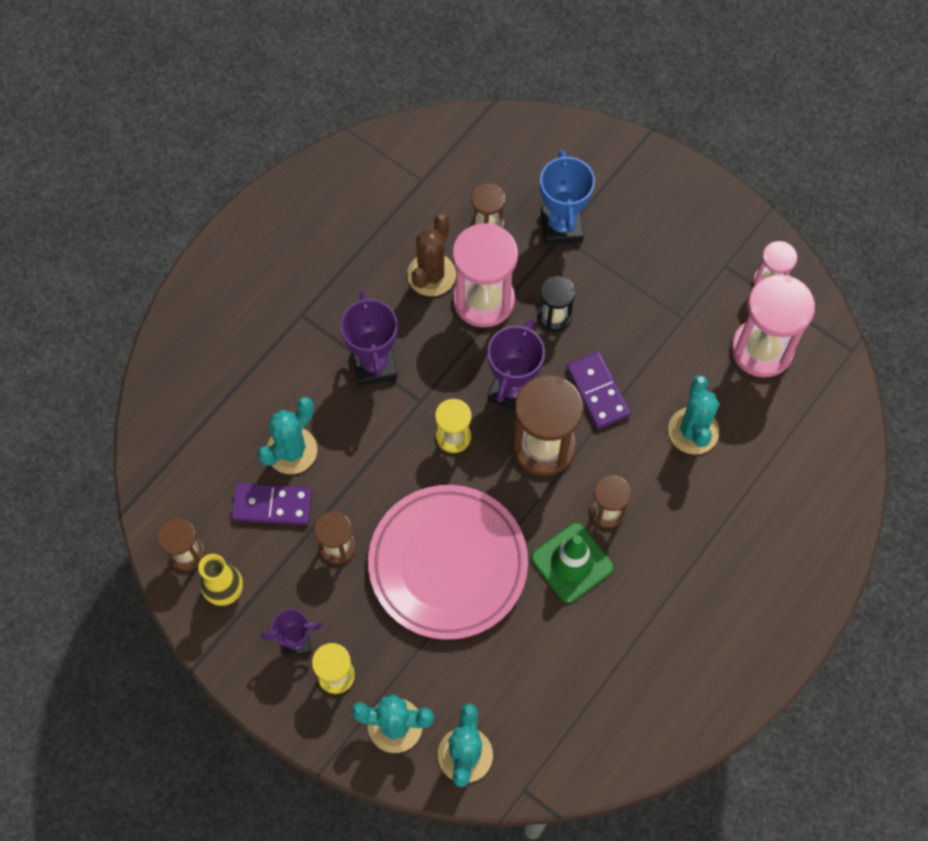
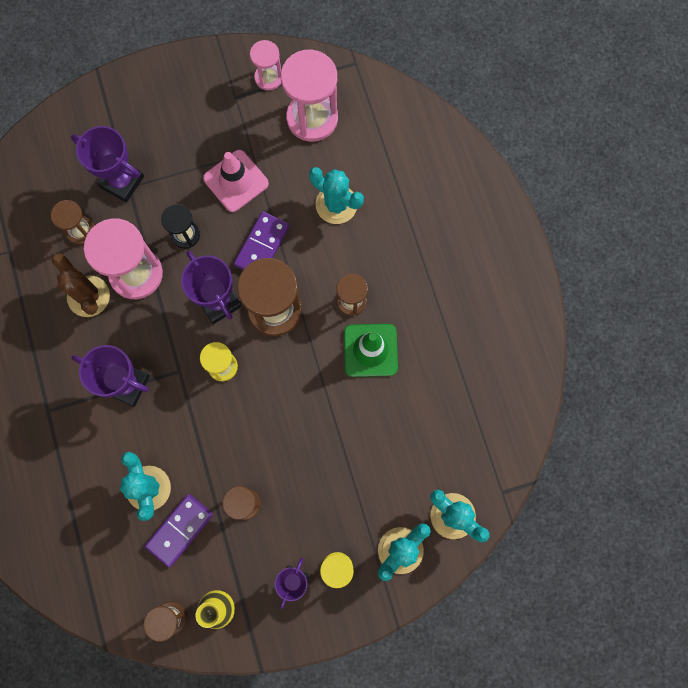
camera: 55 degrees left, 10 degrees up
(448, 564) = (312, 435): pink plate -> none
(561, 226) = (122, 181): blue trophy -> purple trophy
(597, 391) = (262, 246): purple domino -> purple domino turned 75 degrees counterclockwise
(642, 324) = (236, 181): none -> pink traffic cone

